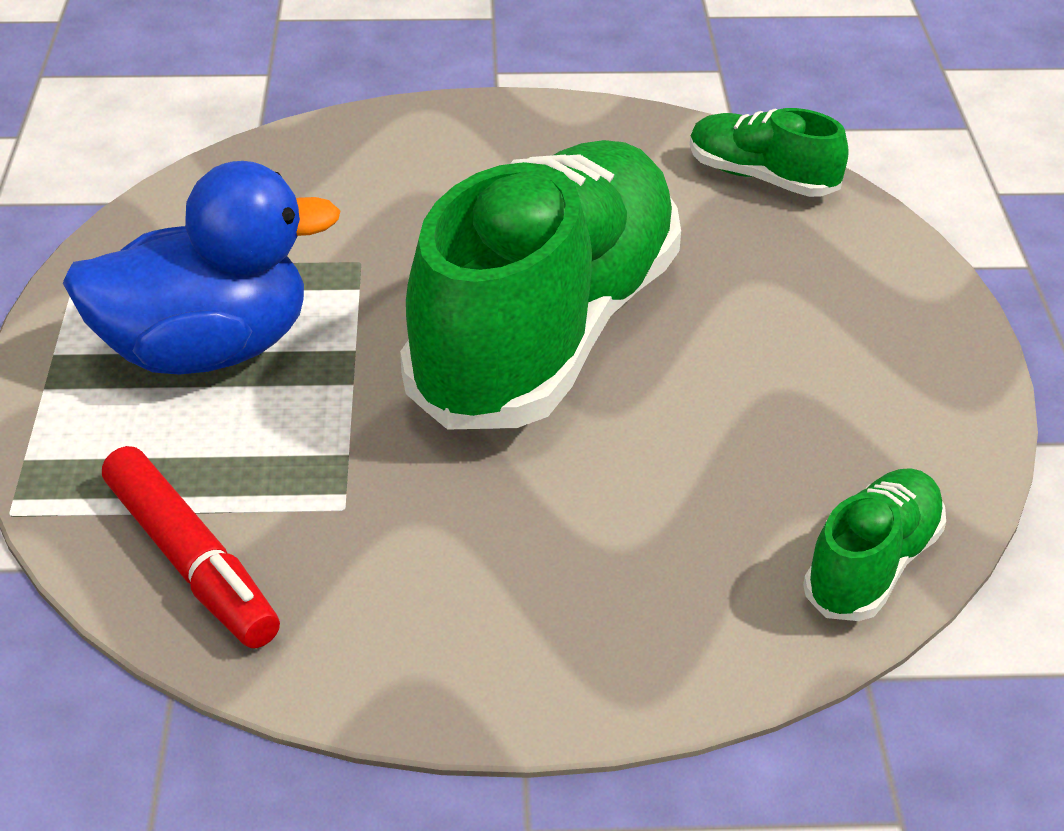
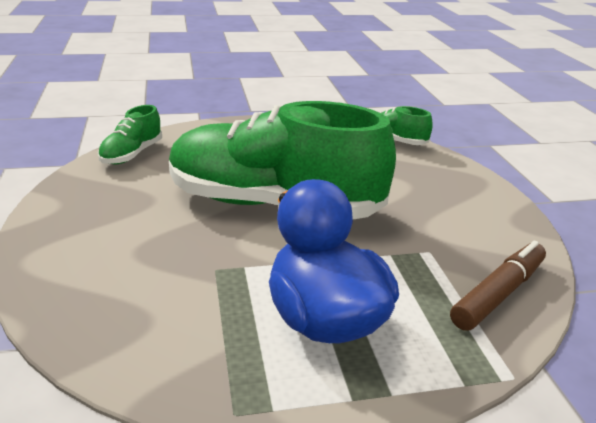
camera: 100 degrees left, 10 degrees down
(191, 562) = (498, 294): red marker -> brown marker

